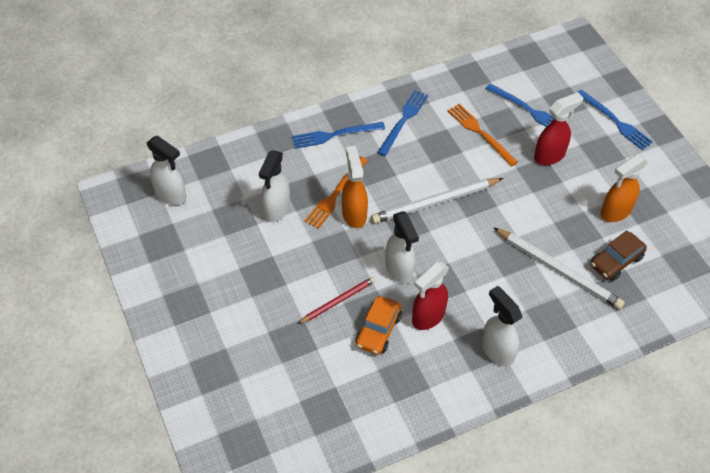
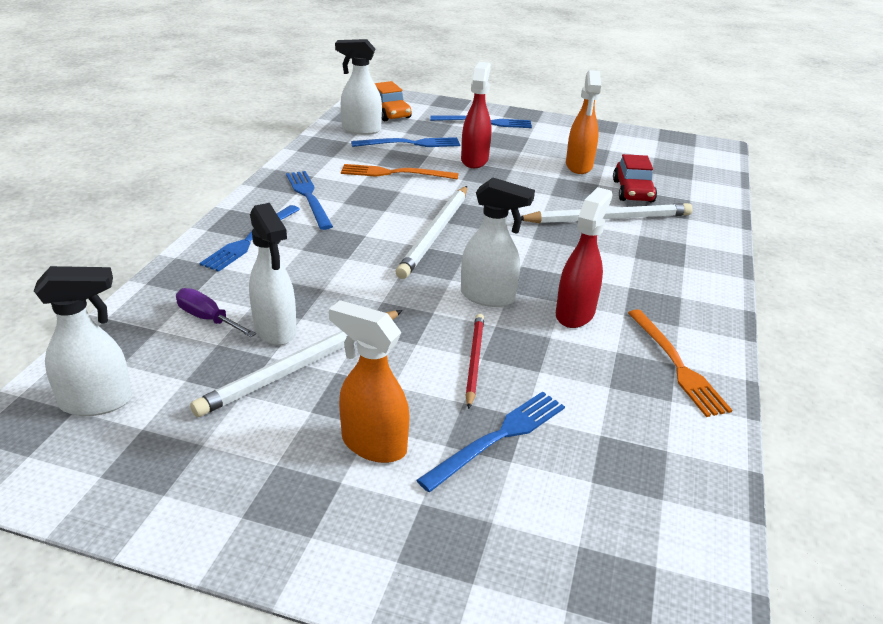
camera: 50 degrees left, 20 degrees down
(257, 178) = (208, 318): none -> purple screwdriver
(264, 240) = (302, 365): none -> white pencil
(292, 348) = (498, 437): none -> blue fork
(335, 194) = (326, 281): orange fork -> orange fork (676, 364)
(354, 214) = (371, 284): orange spray bottle -> orange spray bottle (373, 444)
(378, 330) = (553, 355): orange car -> orange car (389, 113)
(428, 317) = (575, 313): red spray bottle -> red spray bottle turned 150 degrees counterclockwise
(497, 350) = (668, 297): white spray bottle -> white spray bottle (360, 130)
(616, 261) = (633, 191): brown car -> red car

